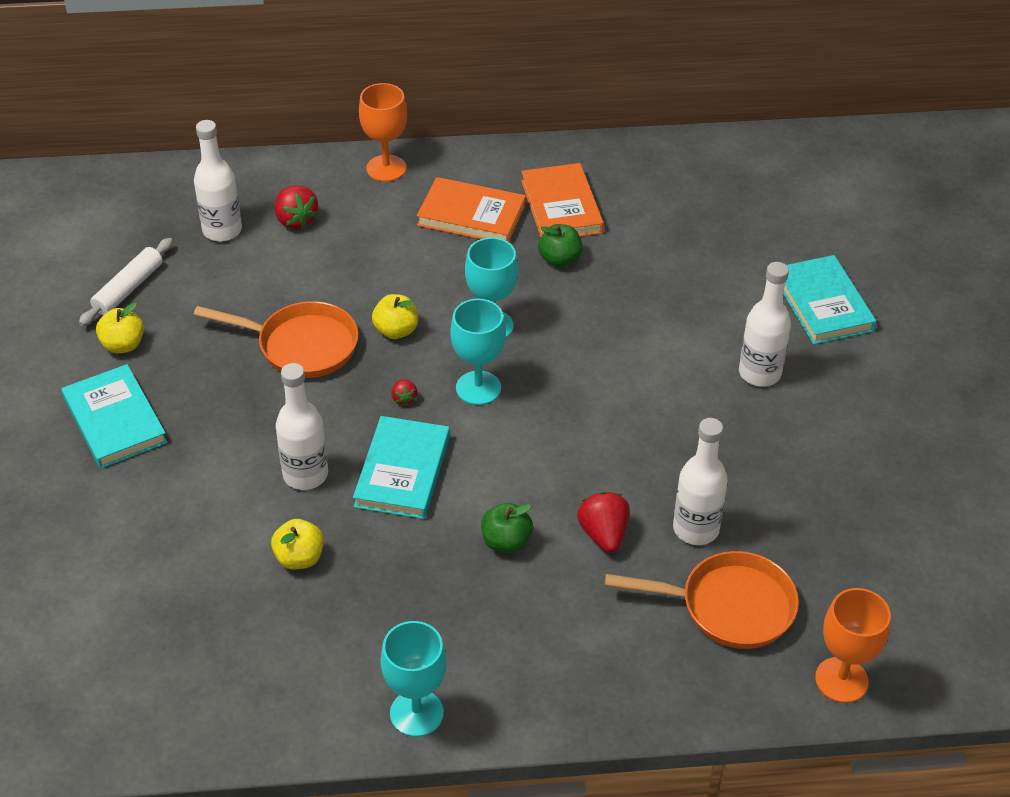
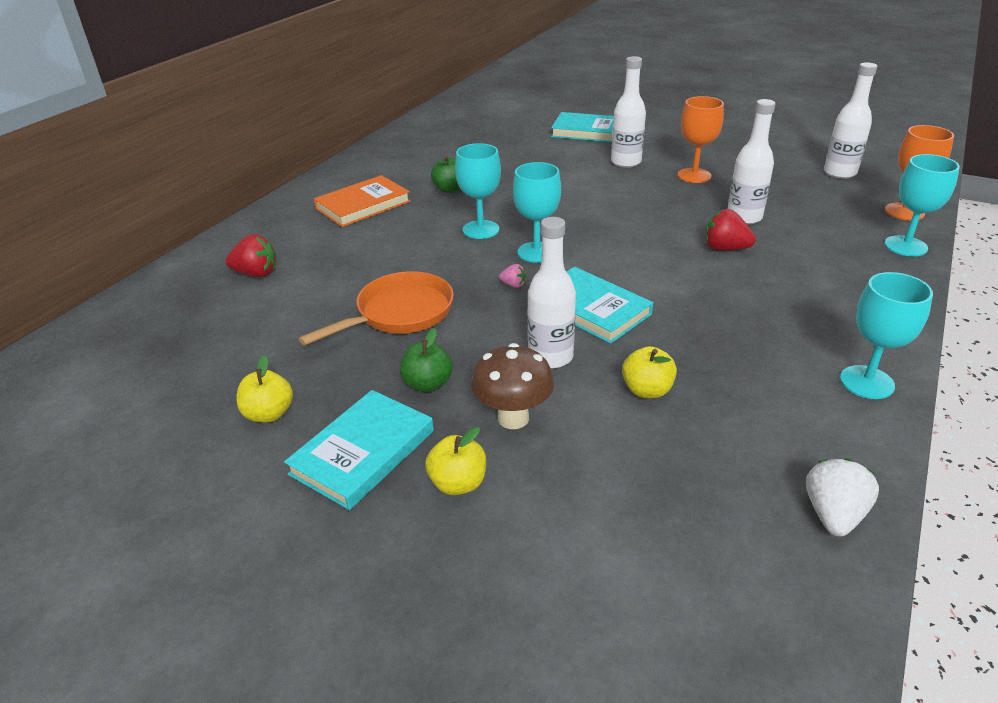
camera: 55 degrees left, 10 degrees down
(115, 420) = (363, 452): turquoise book -> turquoise book turned 60 degrees counterclockwise
(128, 289) = (201, 387): white rolling pin -> none
(207, 487) = (513, 418): none -> brown mushroom
(212, 726) = (833, 514): none -> white strawberry
(222, 230) = (211, 312): white bottle -> white bottle (840, 173)
(386, 168) = (264, 221): orange goblet -> orange goblet (694, 175)
(396, 330) = (437, 267): yellow apple -> yellow apple (458, 483)
(404, 398) = (513, 285): red strawberry -> pink strawberry
(506, 542) = (703, 287): green apple -> green apple (427, 384)
(561, 207) = (402, 175): orange book -> none
(729, 606) = (821, 227): orange pan -> none
(740, 697) = (905, 246): none -> turquoise goblet

